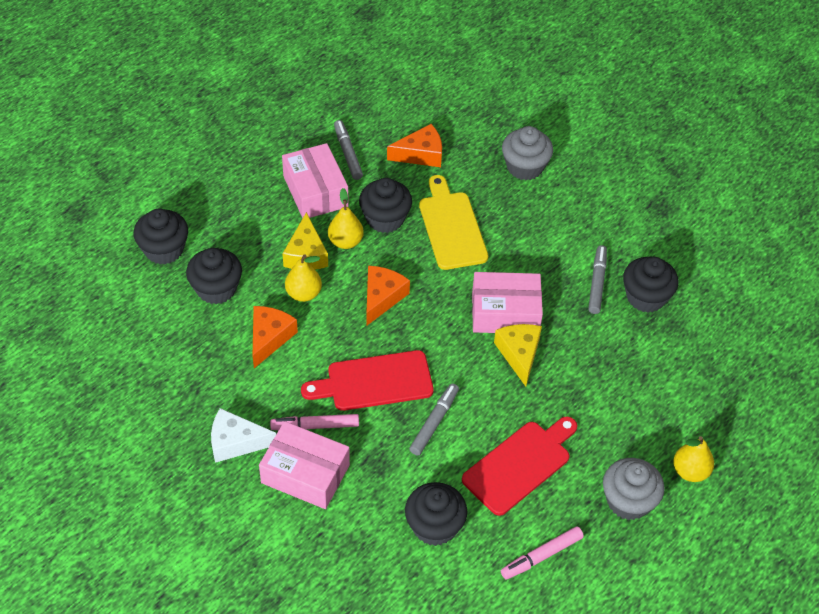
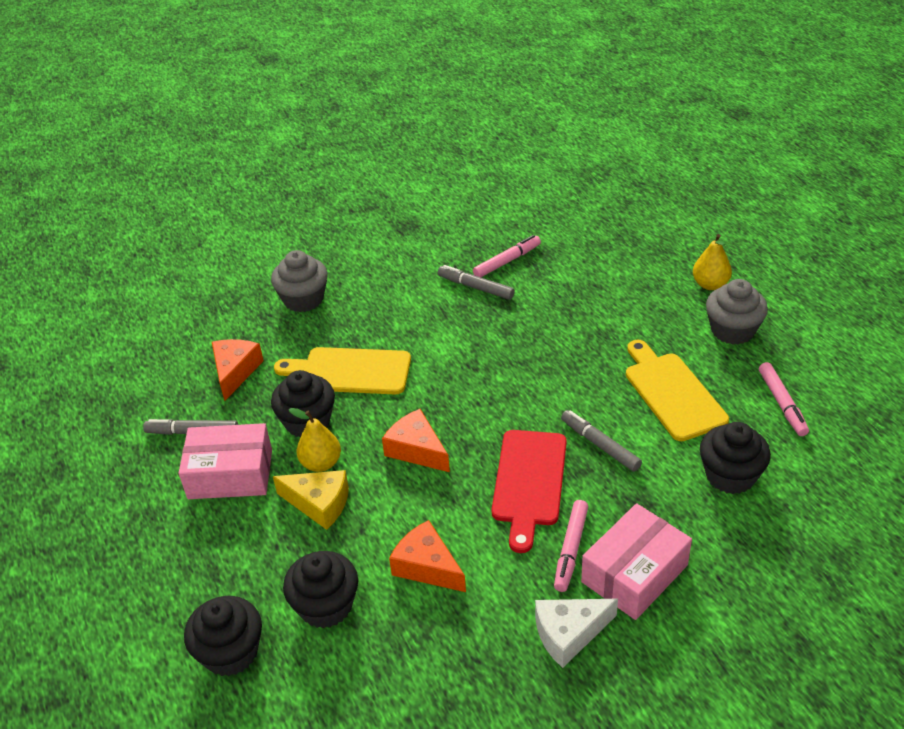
camera: 65 degrees left, 10 degrees down
(236, 442) = (569, 634): white cheese -> white cheese turned 45 degrees clockwise
(303, 293) = (377, 519): yellow pear -> none
(505, 313) = (482, 358): pink box -> none
(519, 354) = (538, 361): yellow cheese -> none
(520, 464) = (672, 393): red cutting board -> yellow cutting board
(646, 297) = (507, 261): black cupcake -> pink marker

